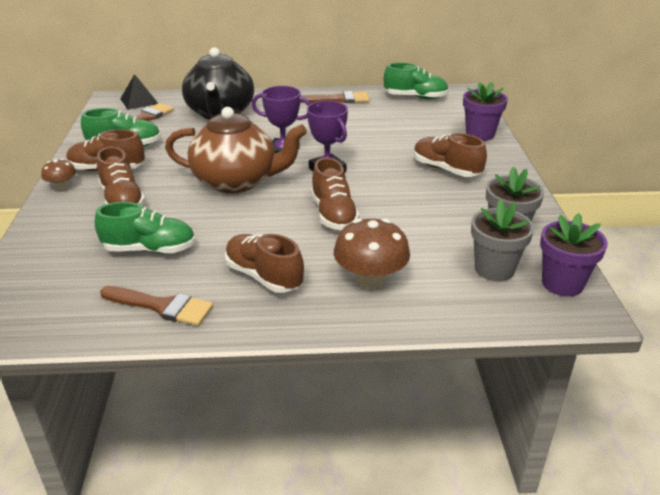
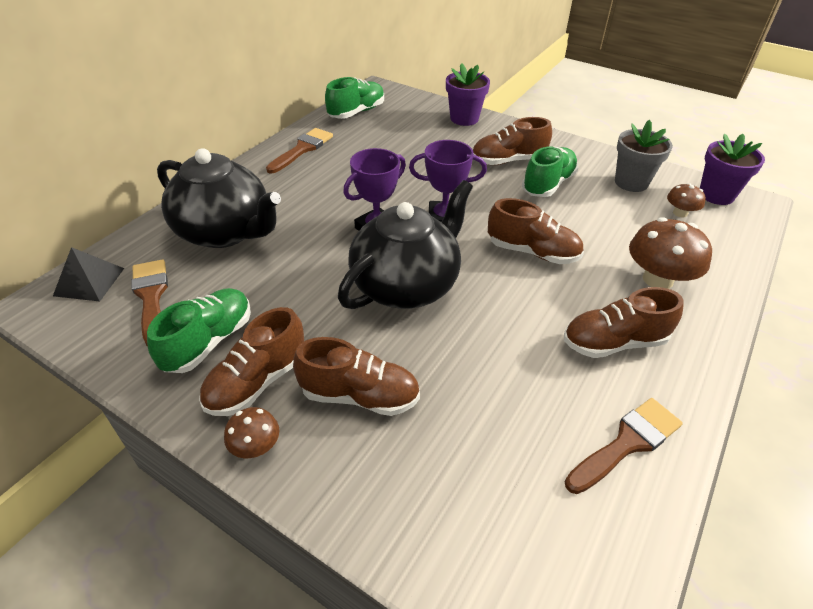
camera: 55 degrees left, 10 degrees up
(150, 249) = (499, 411): green shoe -> green shoe (548, 184)
(237, 181) = (406, 285): brown teapot -> black teapot
(494, 269) = (680, 213): grey flower pot -> brown mushroom

